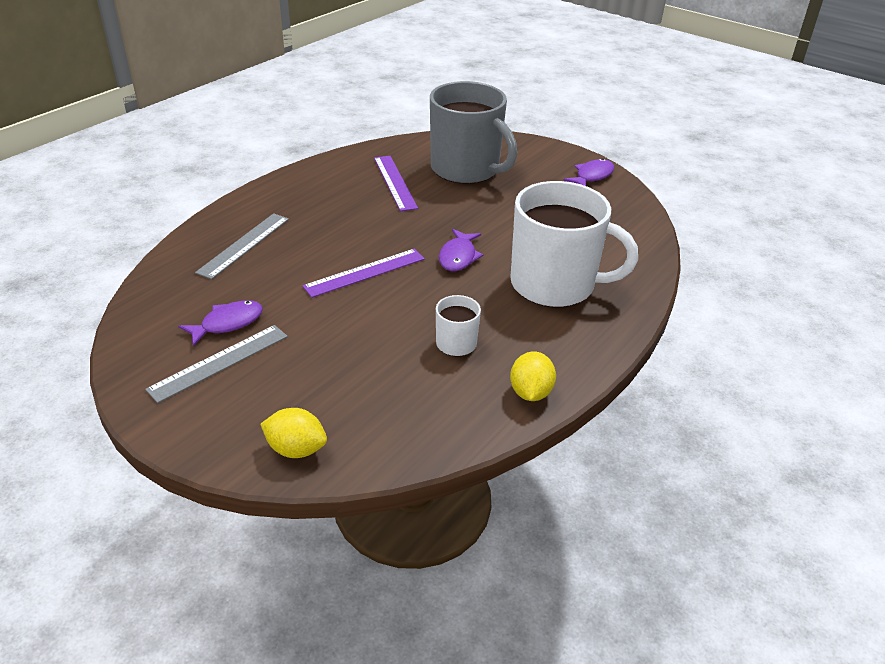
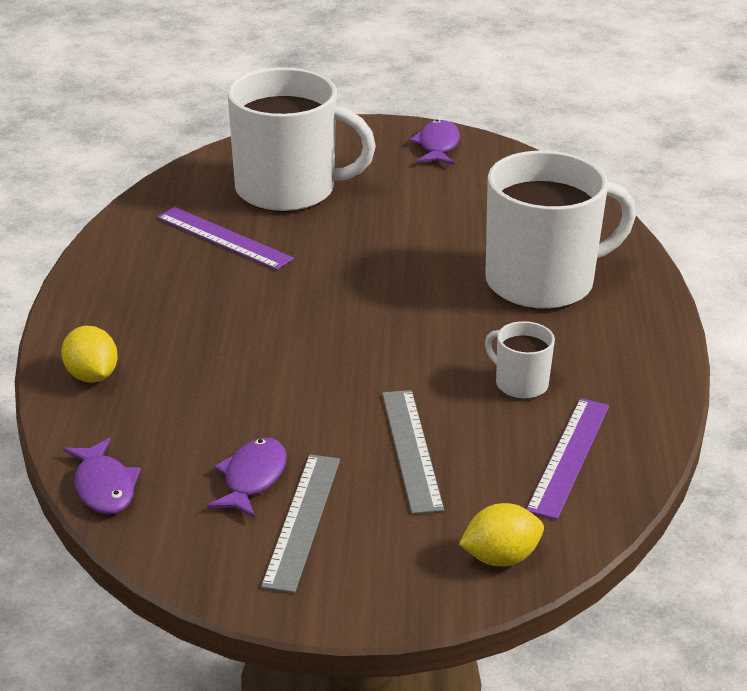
camera: 35 degrees left, 5 degrees down
(244, 245) = (143, 386): grey ruler -> grey ruler (412, 450)
(365, 272) = (330, 355): purple ruler -> purple ruler (568, 456)
(458, 257) = (409, 294): purple fish -> purple fish (104, 487)
(466, 169) = (288, 190): grey mug -> white mug
(530, 392) = (646, 397): yellow lemon -> yellow lemon (92, 376)

